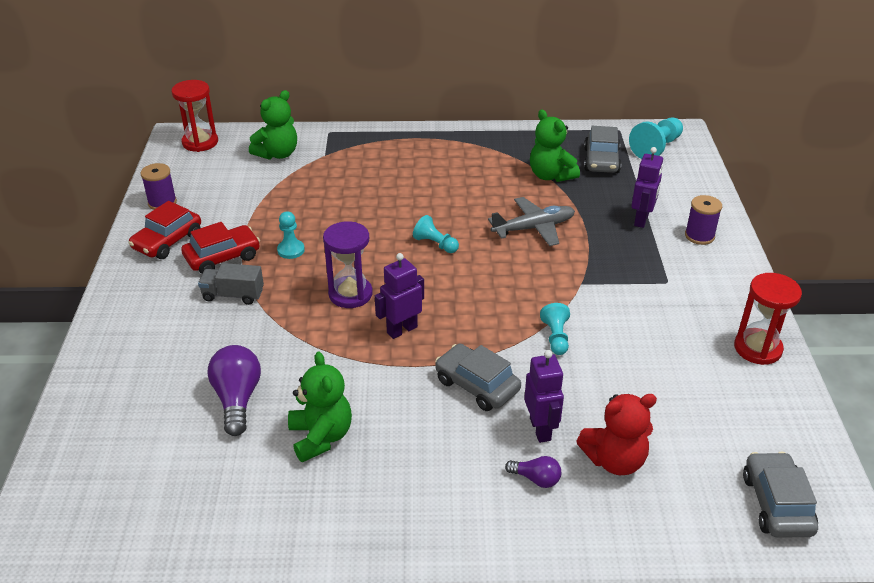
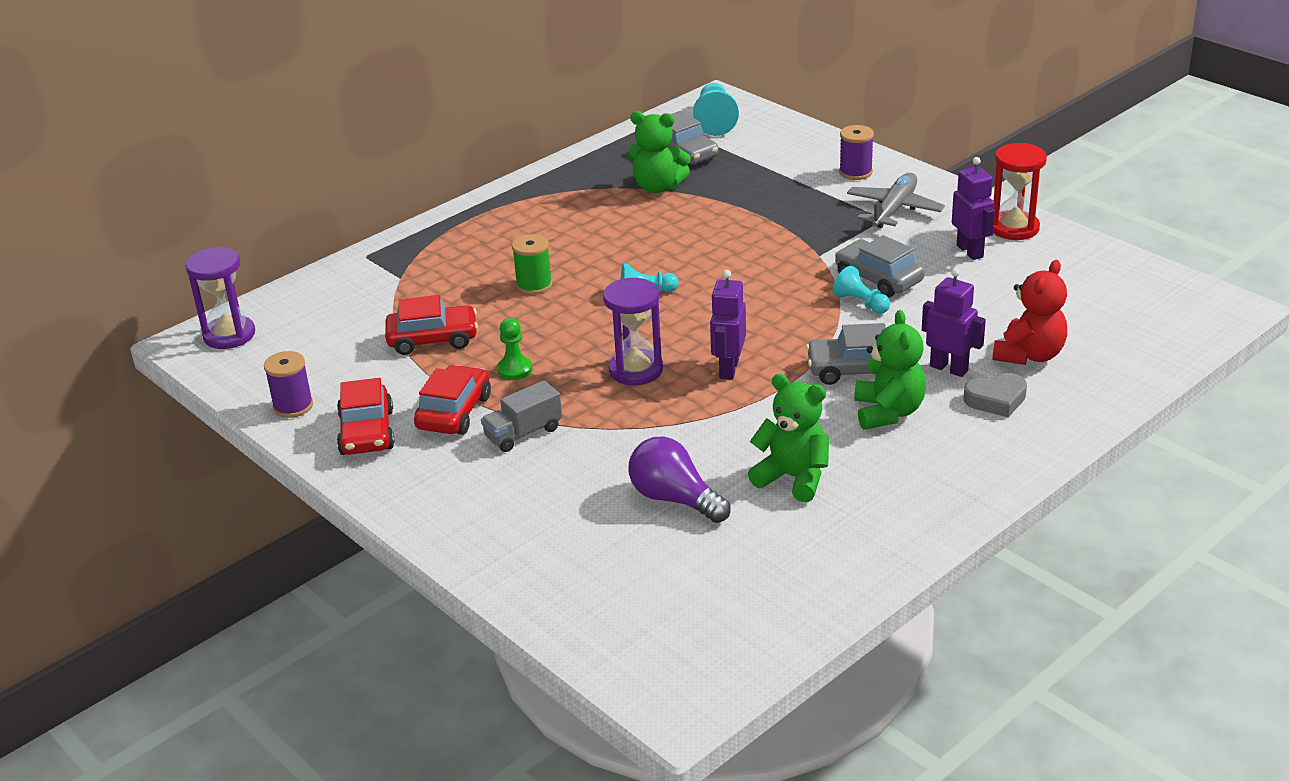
camera: 40 degrees left, 5 degrees down
(200, 142) = (229, 335): red hourglass -> purple hourglass
(277, 154) = (344, 301): green teddy bear -> green teddy bear (888, 412)
(282, 204) = (433, 339): none -> red car
(291, 250) = (514, 369): turquoise pawn -> green pawn
(382, 201) = (534, 285): none -> green spool
(533, 228) = (712, 235): grey plane -> grey plane (894, 209)
(536, 479) = (996, 400): purple light bulb -> grey heart
(641, 220) = (791, 183): purple robot -> purple robot (970, 251)
(776, 504) = (1165, 316): grey car -> grey car (878, 279)

